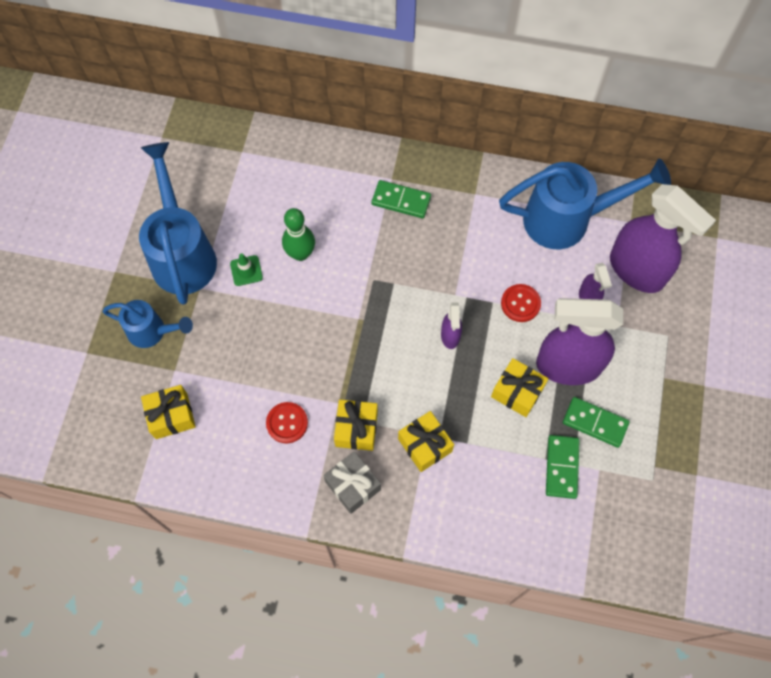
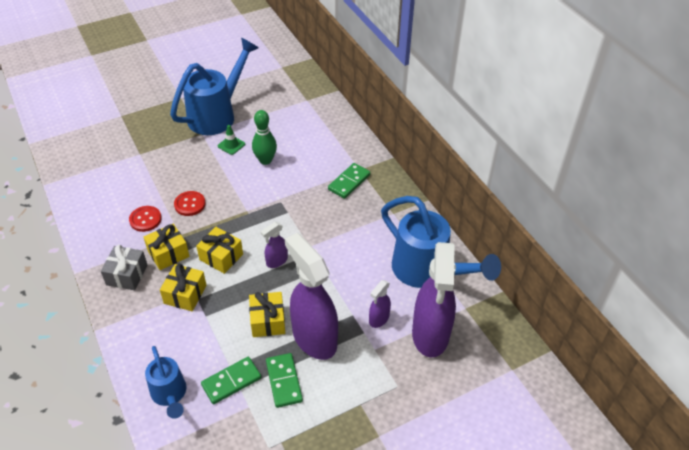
camera: 50 degrees right, 20 degrees down
(152, 332) = (156, 132): blue watering can -> blue watering can (170, 395)
(171, 416) = (109, 169): yellow gift -> yellow gift (221, 257)
(401, 200) = (349, 182): green domino -> green domino turned 60 degrees clockwise
(520, 303) = (336, 283): red button -> red button (190, 204)

